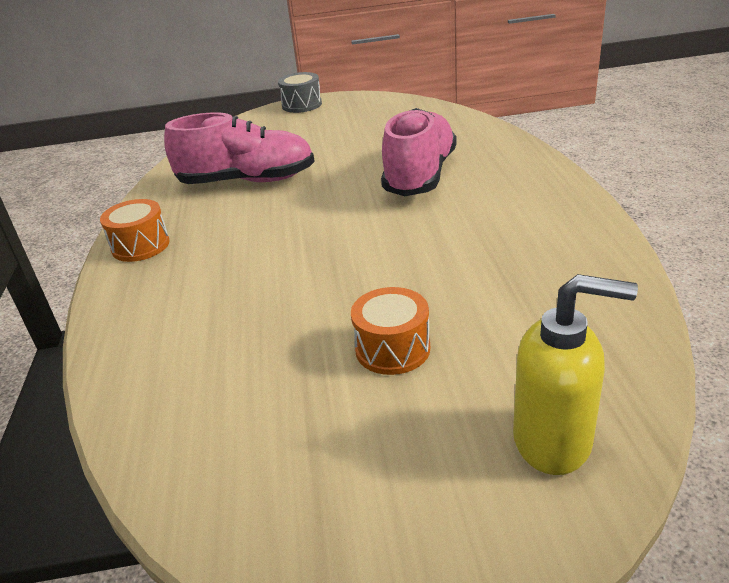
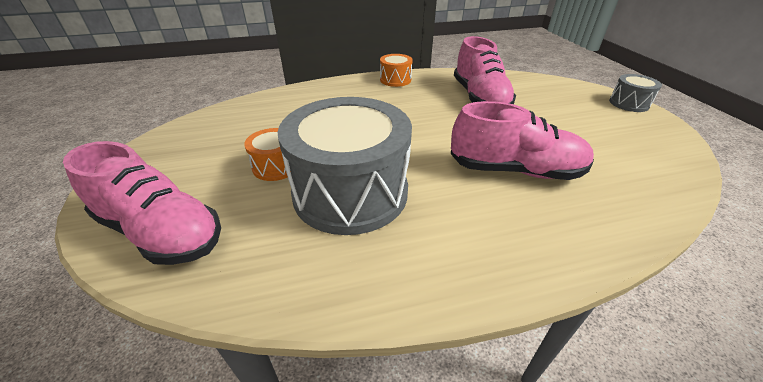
camera: 80 degrees right, 5 degrees up
(458, 277) = (350, 192): none -> grey drum
(553, 441) = (161, 231): yellow soap dispenser -> pink shoe

